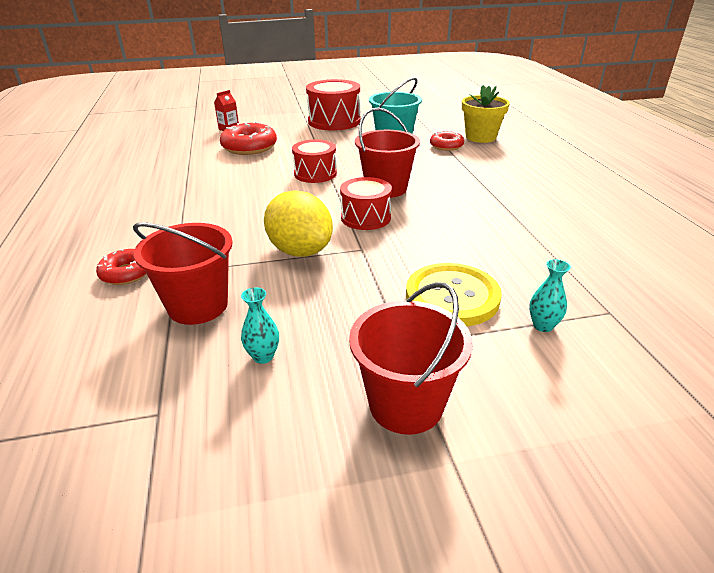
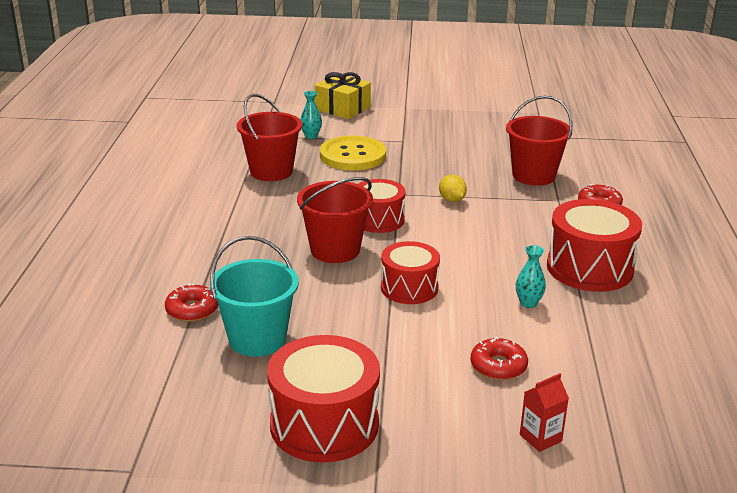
camera: 165 degrees left, 5 degrees down
(169, 205) = (589, 268): none -> red drum
(249, 147) = (498, 366): red donut -> red donut, size x0.60
(263, 356) = (488, 147): turquoise vase -> turquoise vase (528, 303)
(300, 251) = (452, 200): yellow lemon -> yellow lemon, size x0.48
(406, 404) = (415, 122): red bucket -> red bucket (271, 171)
(480, 137) = (118, 321): yellow flower pot -> none
(570, 424) = (342, 108): none -> yellow gift

